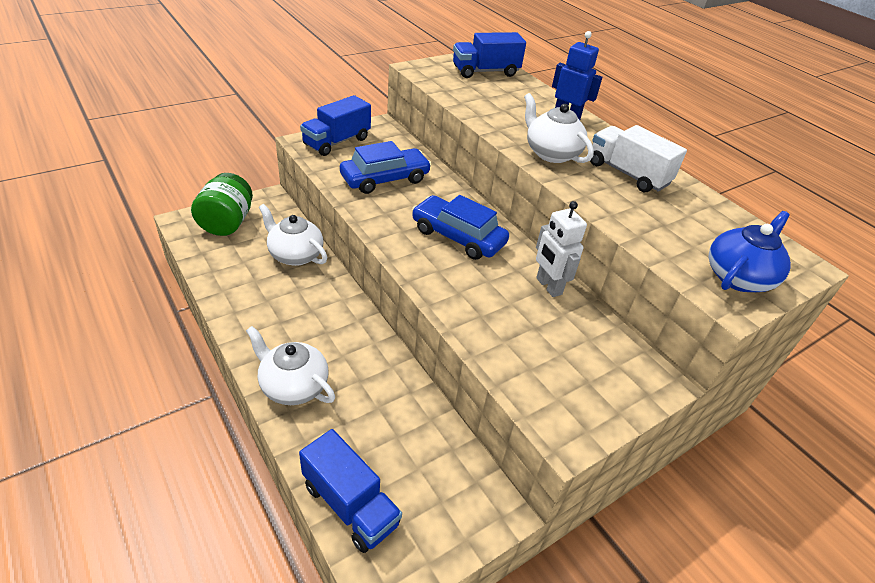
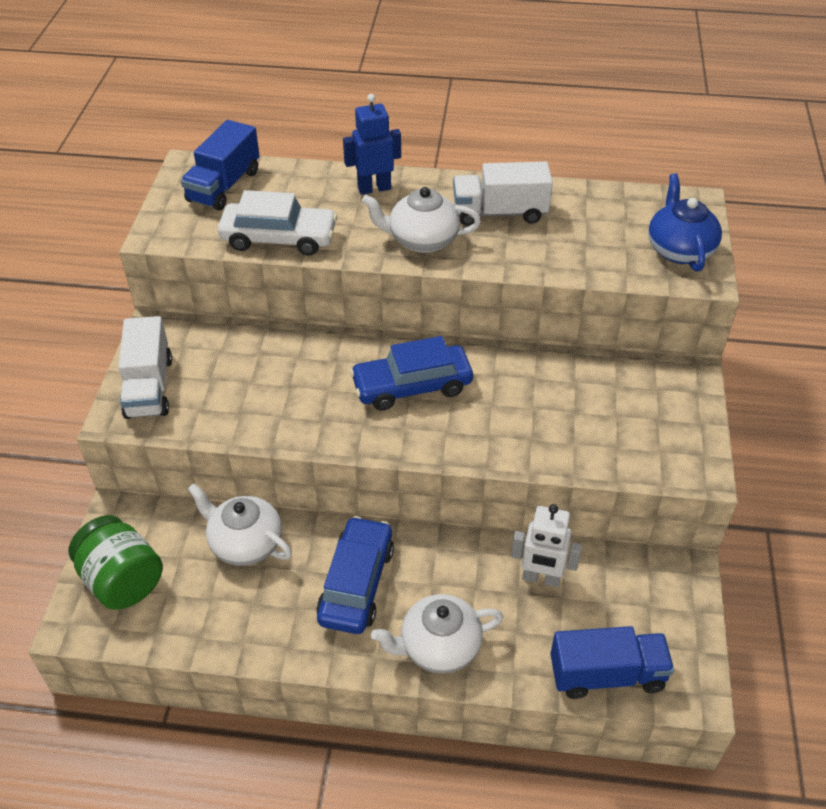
camera: 45 degrees left, 5 degrees up
(295, 255) = (245, 543): white teapot -> white teapot turned 45 degrees clockwise
(337, 142) = (149, 387): blue truck -> white truck
(385, 179) = (264, 386): blue car -> blue car (356, 583)
(472, 104) = (279, 238): none -> white car
(548, 286) = (534, 367): white robot -> white robot (541, 578)

